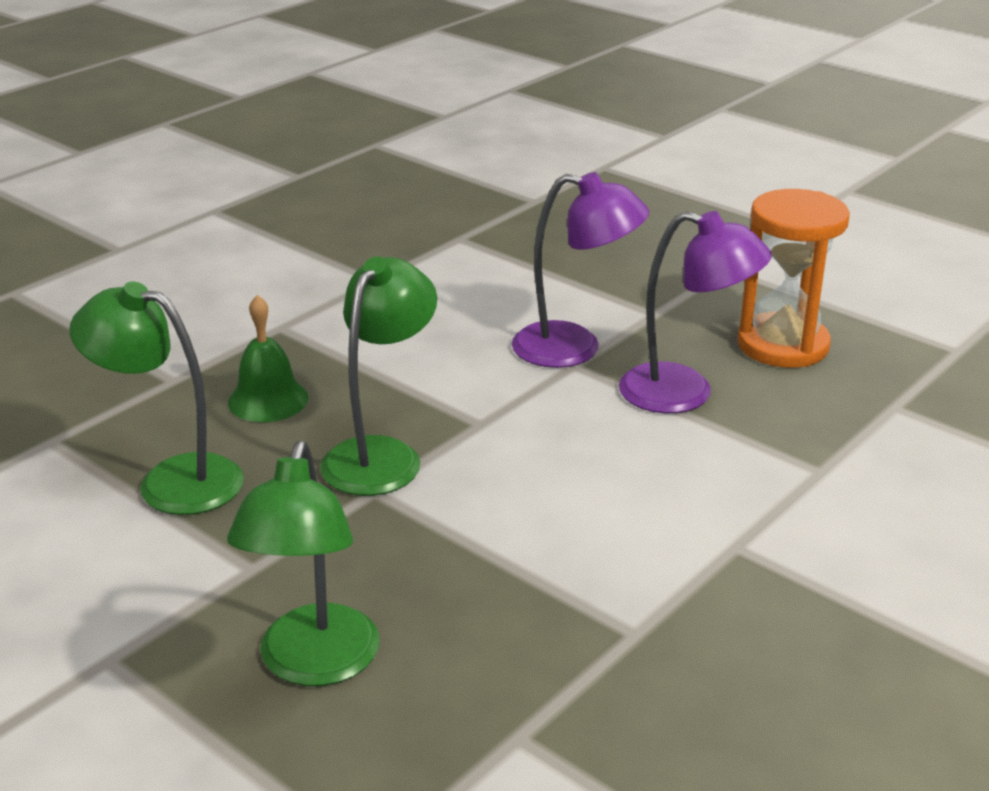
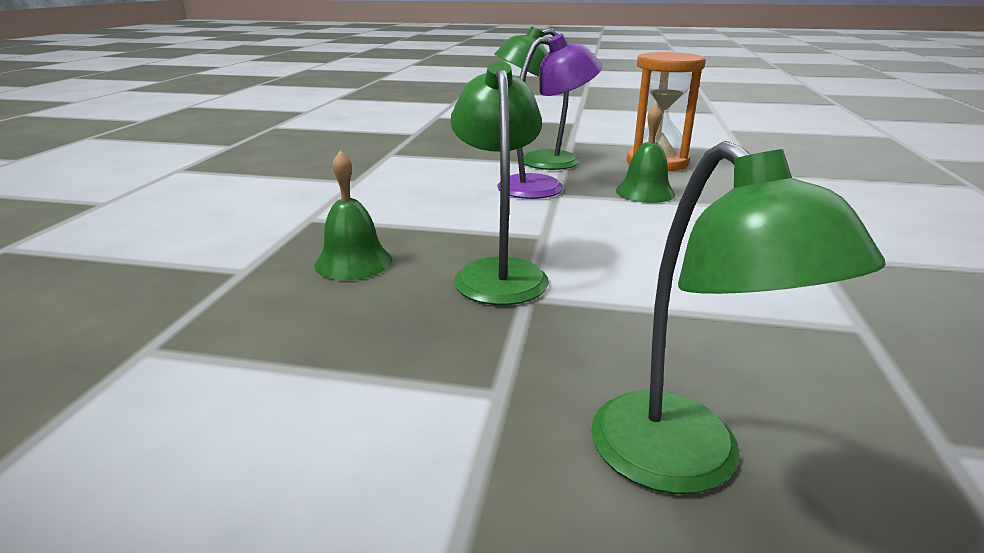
camera: 30 degrees left, 5 degrees down
(172, 480) = (325, 345): green lamp -> green lamp (537, 162)
(685, 393) = (645, 192): purple lamp -> green bell

